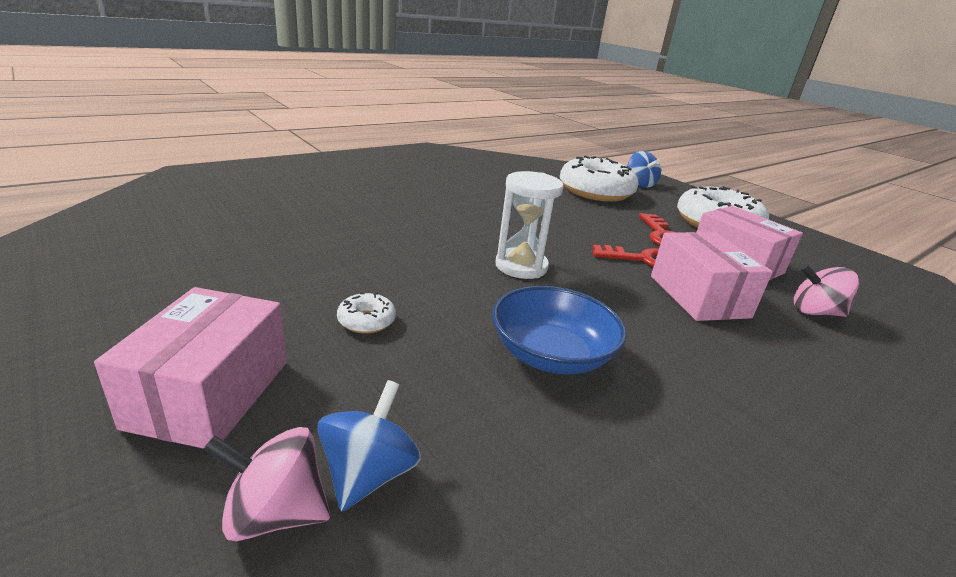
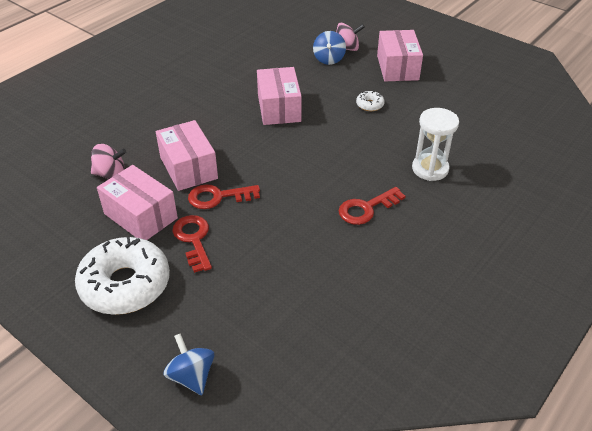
camera: 170 degrees right, 15 degrees up
(469, 219) = (366, 208): none -> red key
(521, 266) = (308, 163): white hourglass -> white hourglass (430, 169)
(551, 354) = (279, 108): blue bowl -> pink box
(595, 191) = (255, 320): white donut -> none

